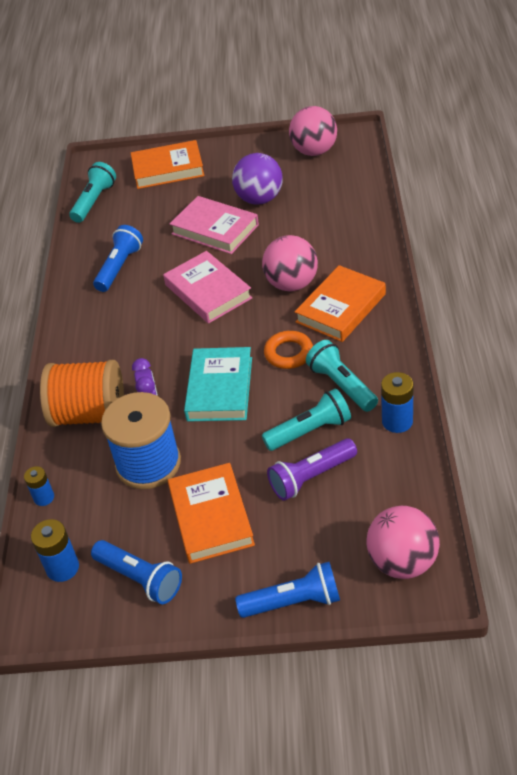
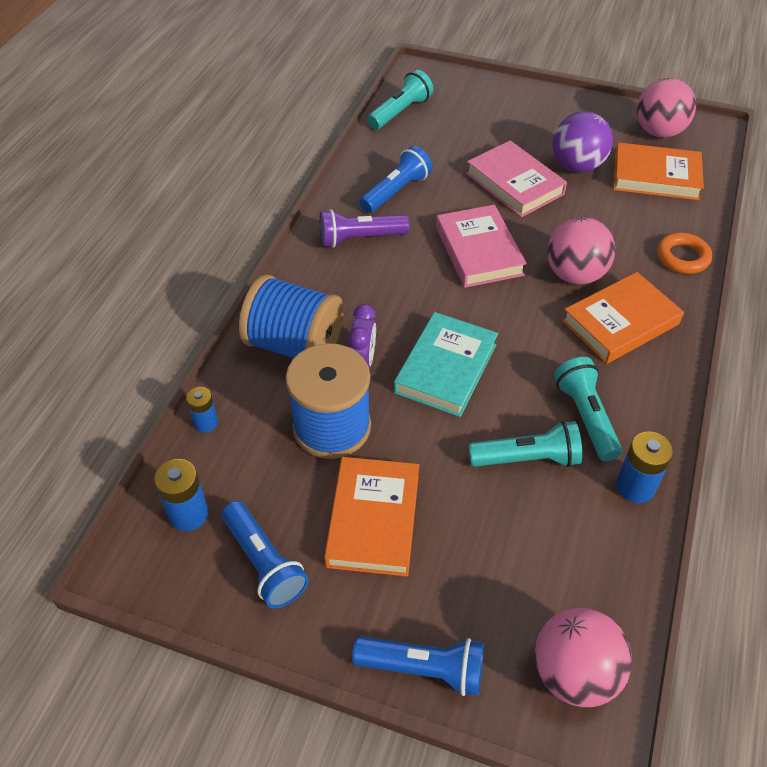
camera: 15 degrees right, 5 degrees up
(90, 414) = (295, 345): orange spool -> blue spool
(168, 169) = (491, 102): orange book -> orange book (655, 177)
(289, 353) = (539, 355): orange ring -> orange ring (682, 257)
(311, 477) = (506, 517): purple flashlight -> purple flashlight (360, 239)

